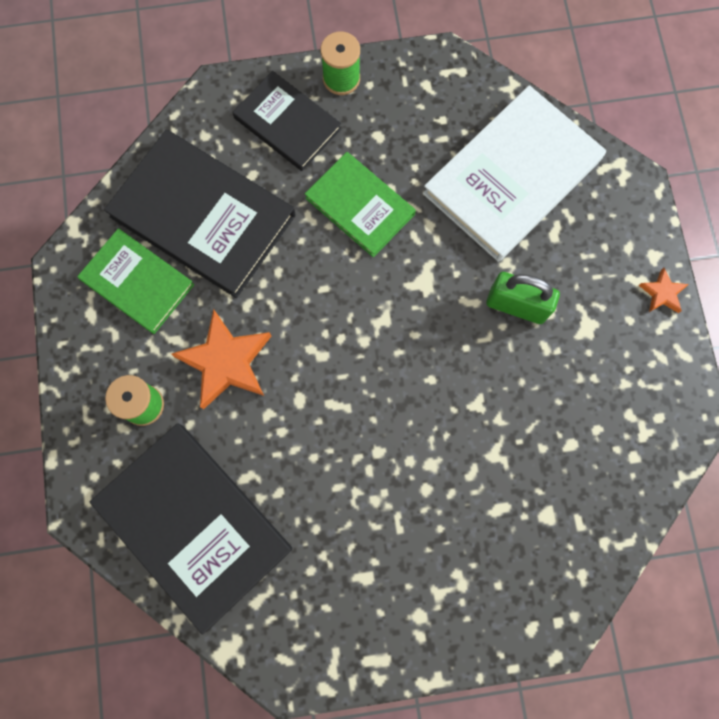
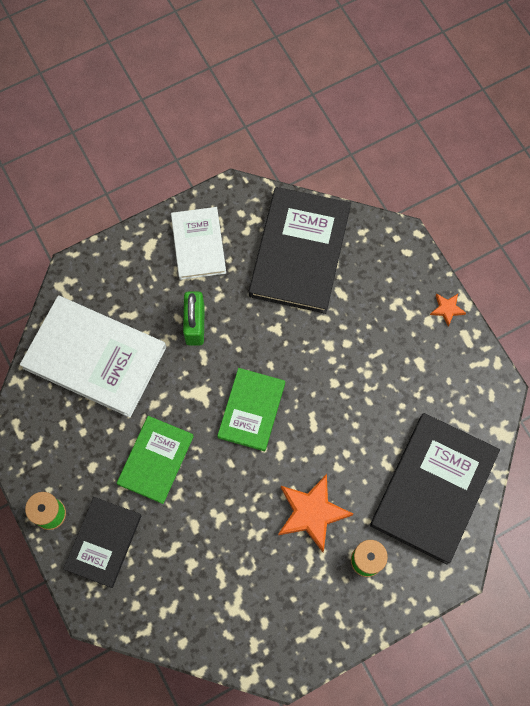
camera: 110 degrees left, 5 degrees down
(137, 282) = (276, 606): green book -> green book (251, 410)
(203, 216) = (204, 578): black book -> black book (299, 252)
(628, 346) = (198, 244): none -> white book
(662, 293) = (151, 233): orange star -> orange star (447, 309)

